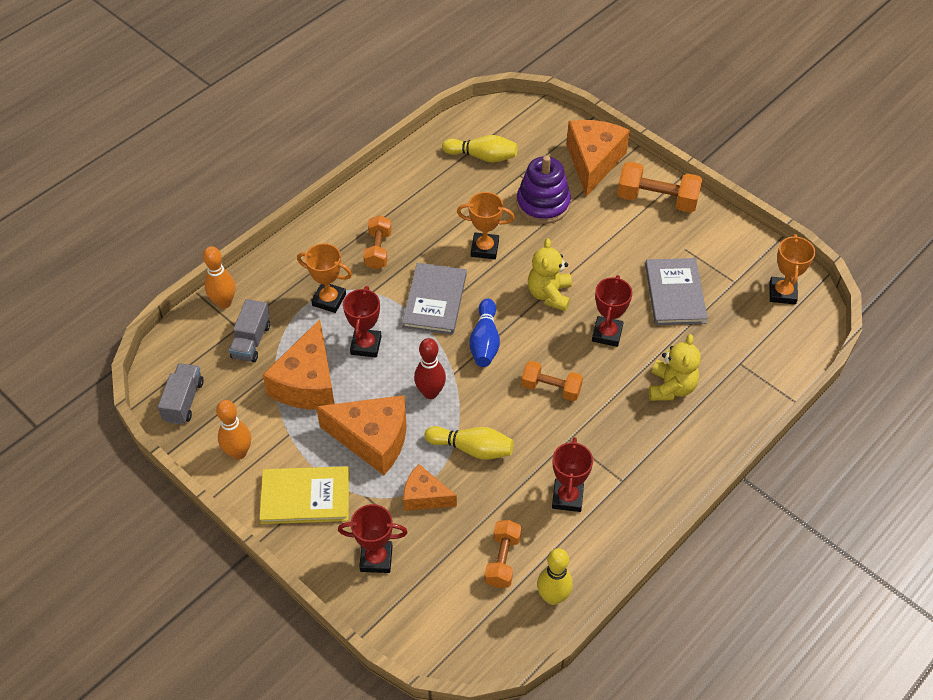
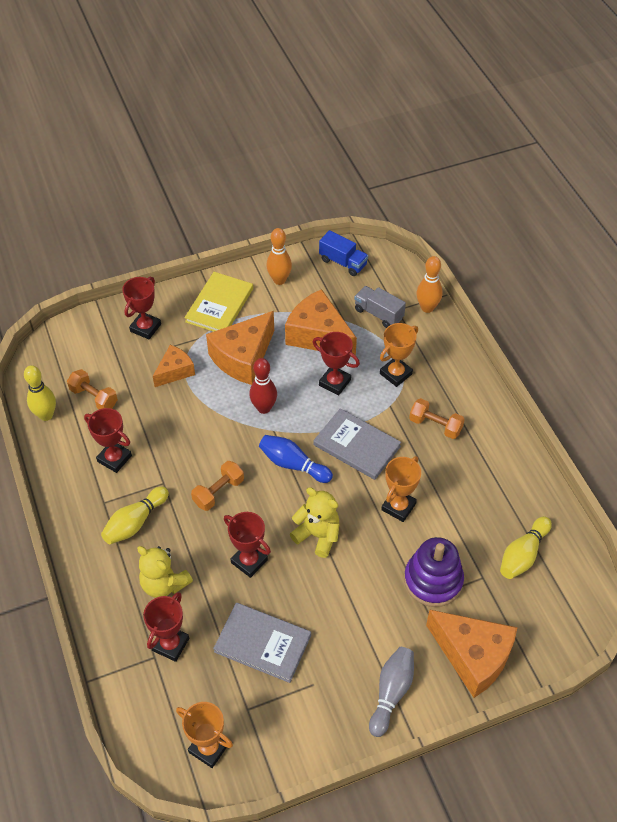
camera: 115 degrees right, 0 degrees up
(184, 401) = (343, 262): grey truck -> blue truck
(472, 448) = (196, 415): yellow bowling pin -> yellow bowling pin (135, 522)
(657, 199) = (391, 693): orange dumbbell -> grey bowling pin
(721, 356) = (170, 644): none -> red trophy

